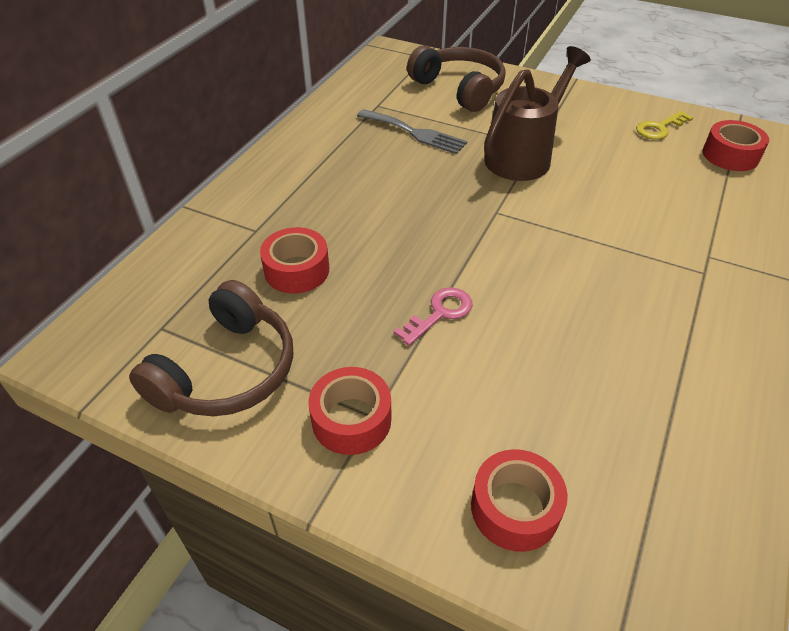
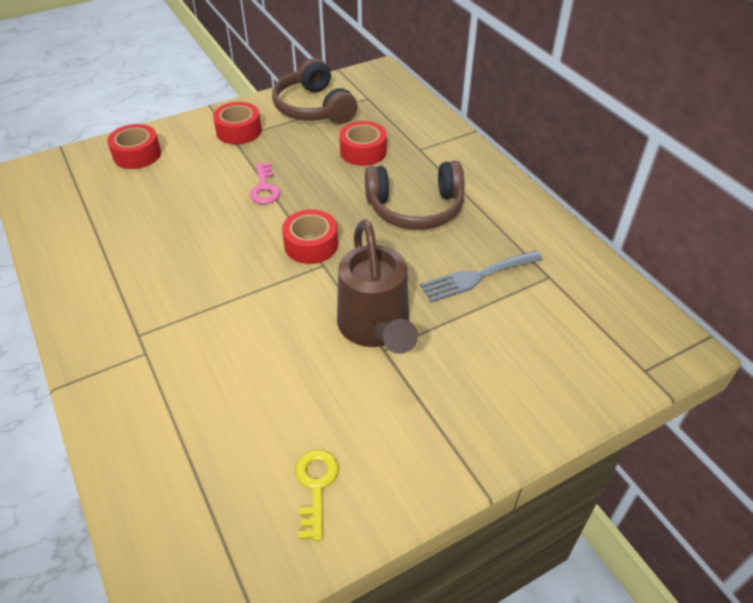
camera: 125 degrees right, 0 degrees up
(459, 89) = (540, 357): brown headphones -> brown headphones (415, 208)
(730, 155) = (212, 509): red tape -> red tape (311, 245)

